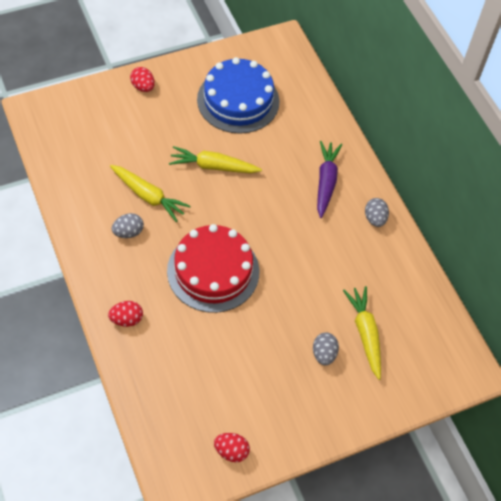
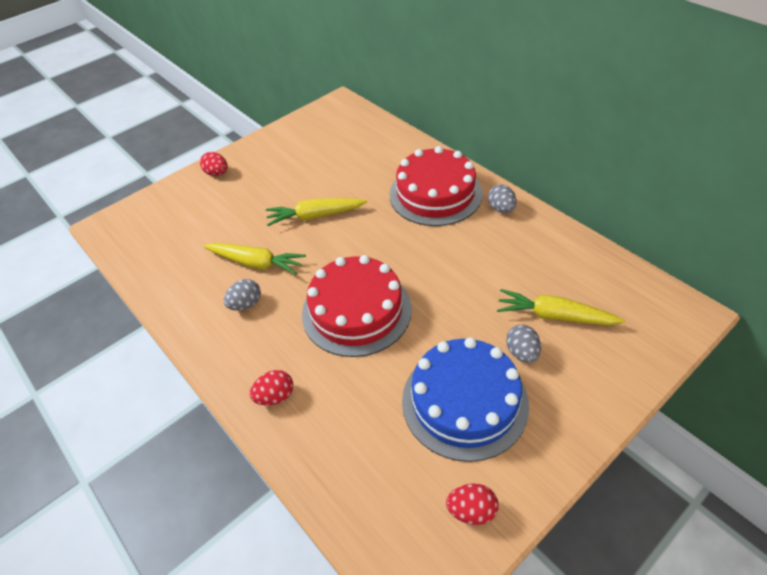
camera: 10 degrees left, 10 degrees down
(238, 100) = (317, 156): blue cake -> blue cake (464, 401)
(326, 182) = (435, 194): purple carrot -> red cake
(365, 333) = (554, 316): yellow carrot -> yellow carrot turned 45 degrees counterclockwise

